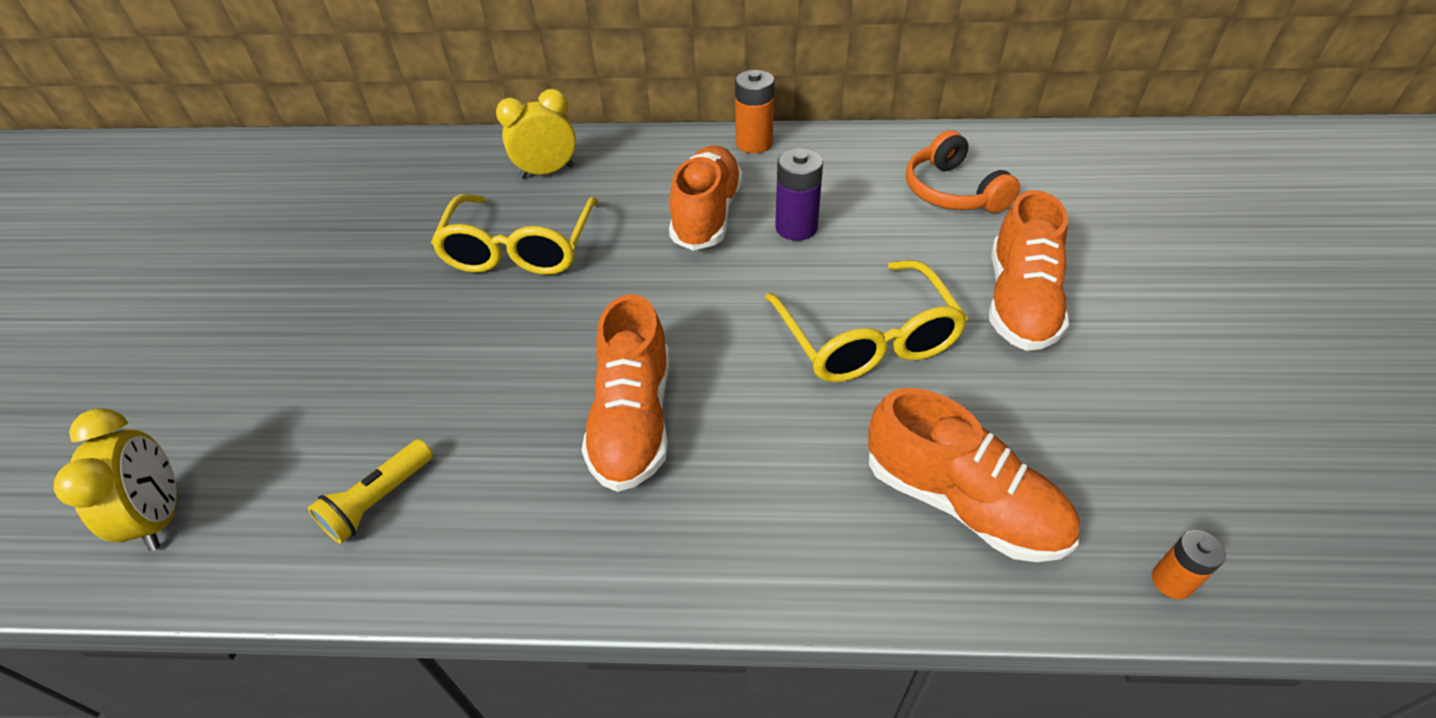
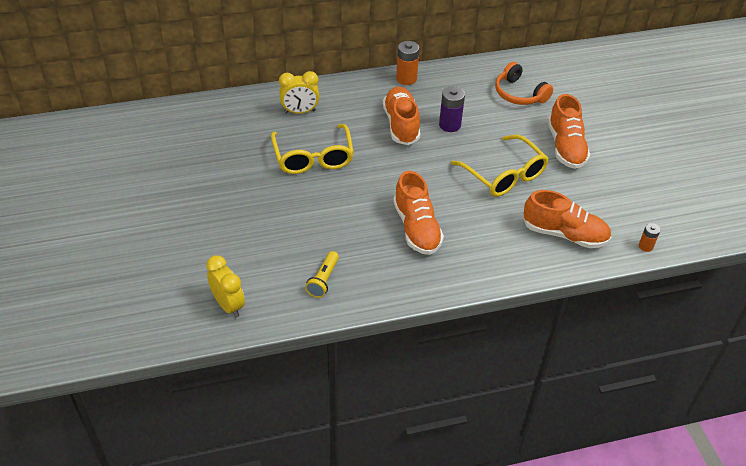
camera: 20 degrees left, 0 degrees up
(547, 172) = (300, 112): yellow clock -> yellow clock turned 150 degrees counterclockwise

